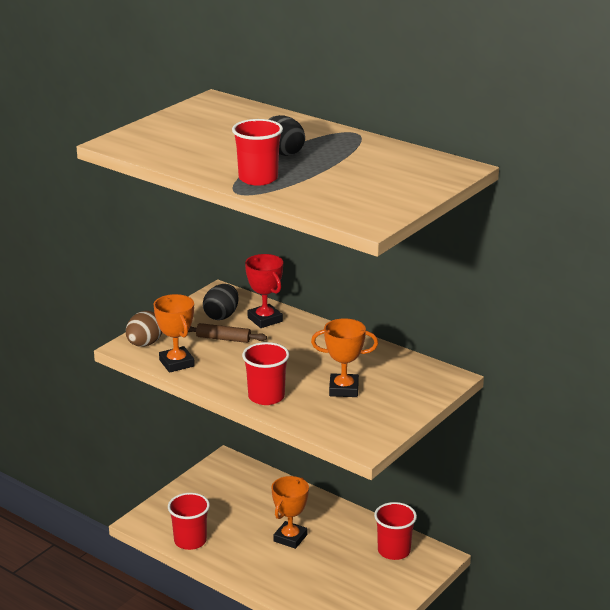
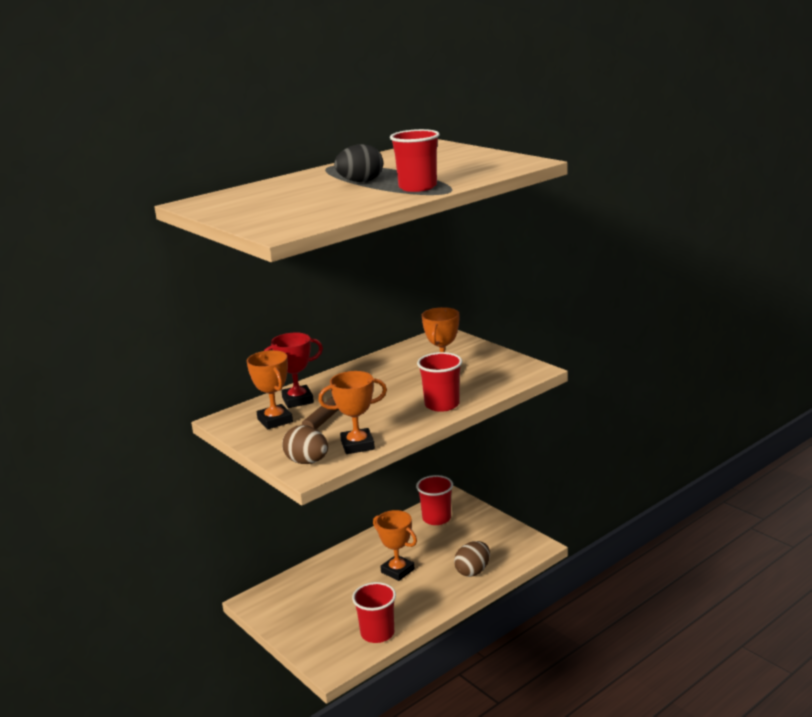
camera: 75 degrees left, 5 degrees down
(221, 316) = (275, 420): black egg -> orange trophy
(300, 589) = (473, 571): none -> brown egg

